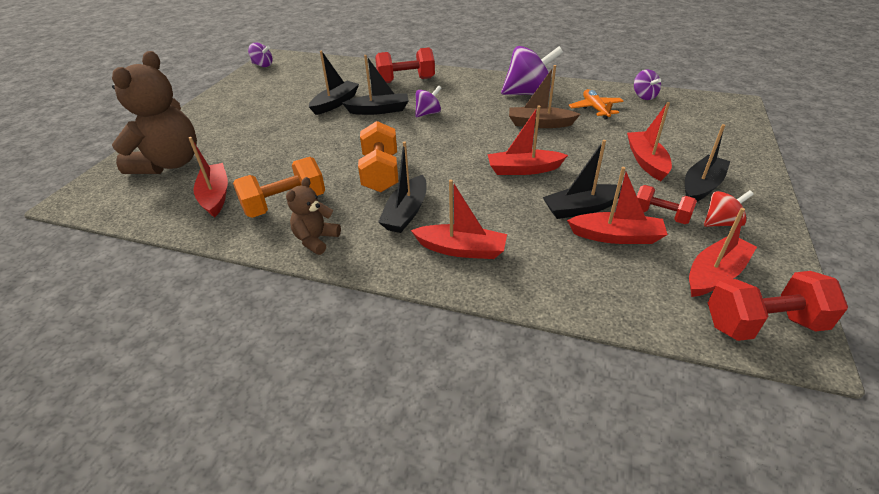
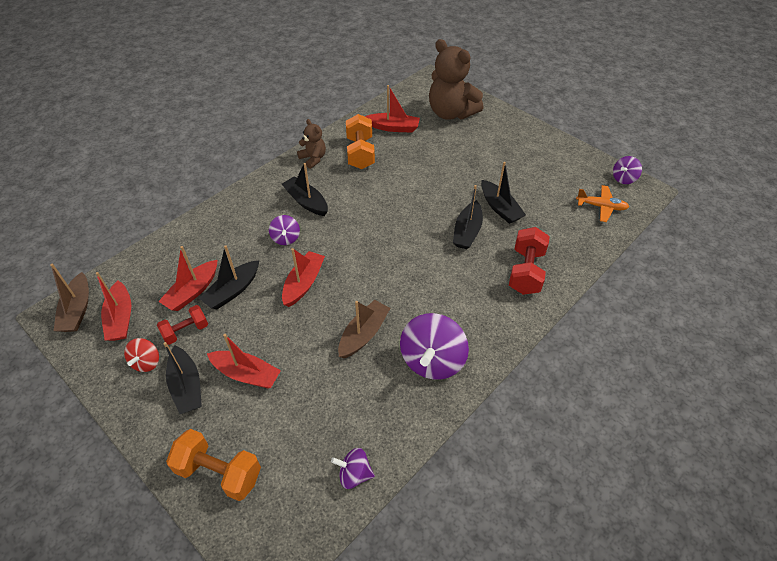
camera: 115 degrees right, 10 degrees up
(380, 173) = (362, 203): orange dumbbell -> orange dumbbell (219, 472)
(428, 113) = (439, 262): purple spinning top -> purple spinning top (286, 238)
(461, 249) = (251, 213): red boat -> none
(581, 208) = (233, 291): black boat -> black boat turned 150 degrees counterclockwise
(595, 109) = (359, 401): orange plane -> orange plane (601, 207)
(762, 324) = (77, 310): red dumbbell -> brown boat

